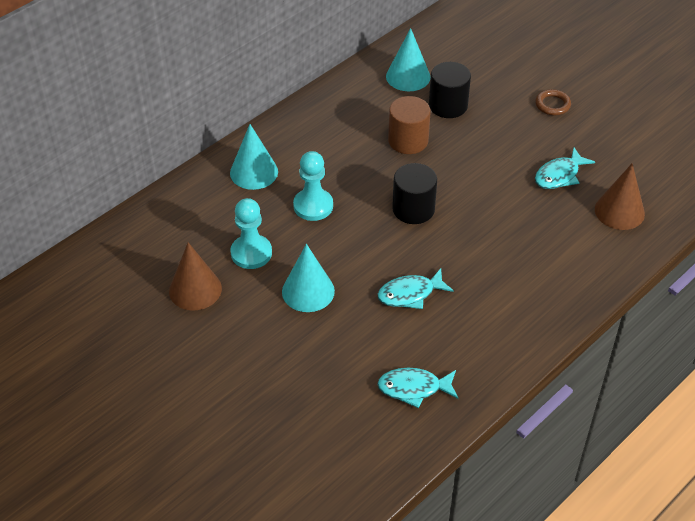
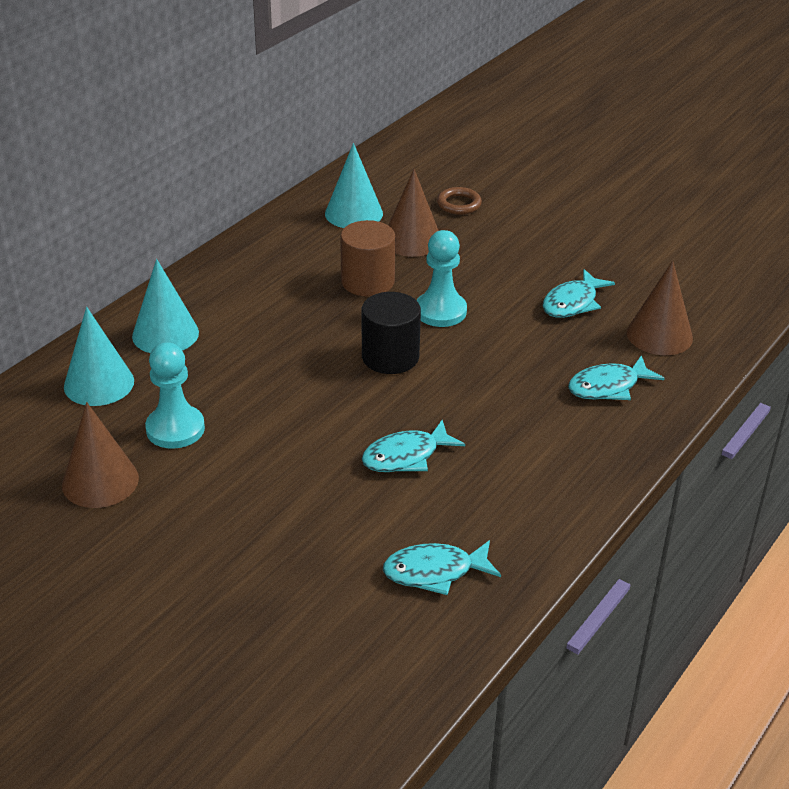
camera: 10 degrees left, 10 degrees down
(308, 291) = (263, 467): turquoise cone -> turquoise cone (99, 383)
(313, 206) = (253, 365): turquoise pawn -> turquoise pawn (440, 311)
(448, 105) = (412, 240): black cylinder -> brown cone
(552, 105) = (544, 229): brown ring -> brown ring (459, 204)
(570, 252) = (608, 387): none -> turquoise fish

